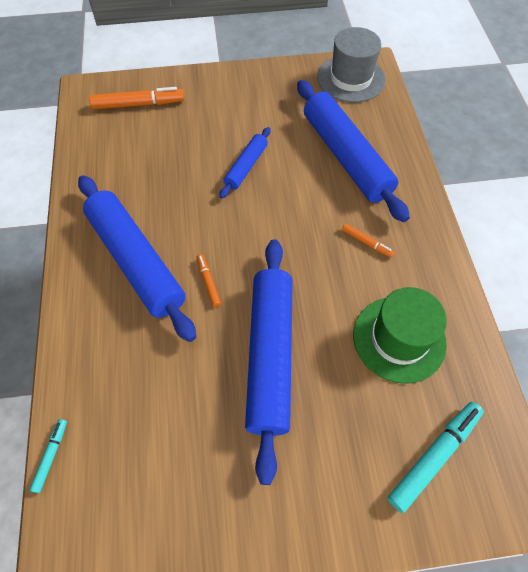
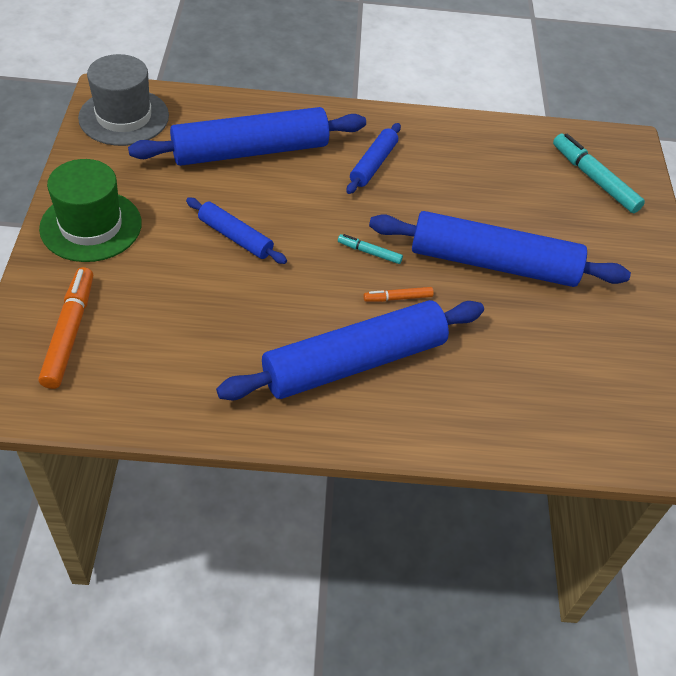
camera: 85 degrees left, 10 degrees down
(51, 456) = (594, 461): turquoise marker -> turquoise marker (369, 252)
(367, 243) = (373, 164): orange marker -> blue rolling pin
(399, 339) = (485, 170): green hat -> green hat (91, 226)

